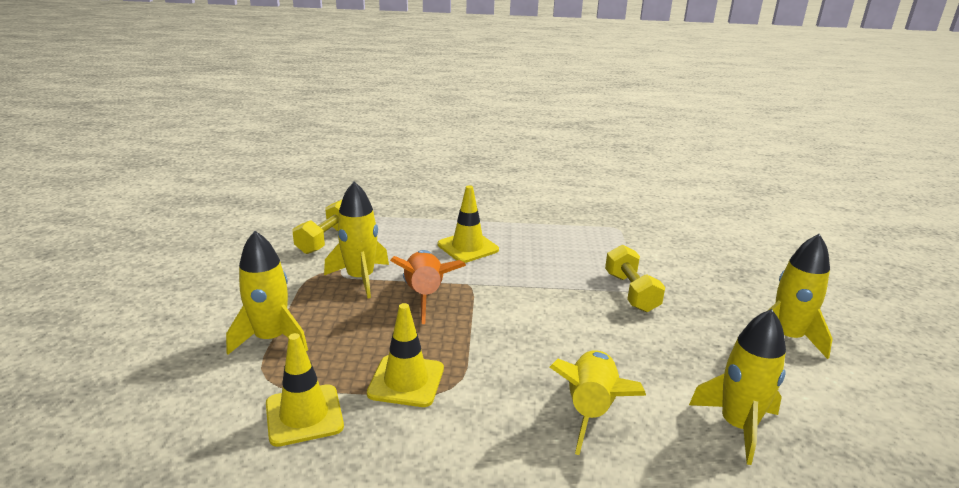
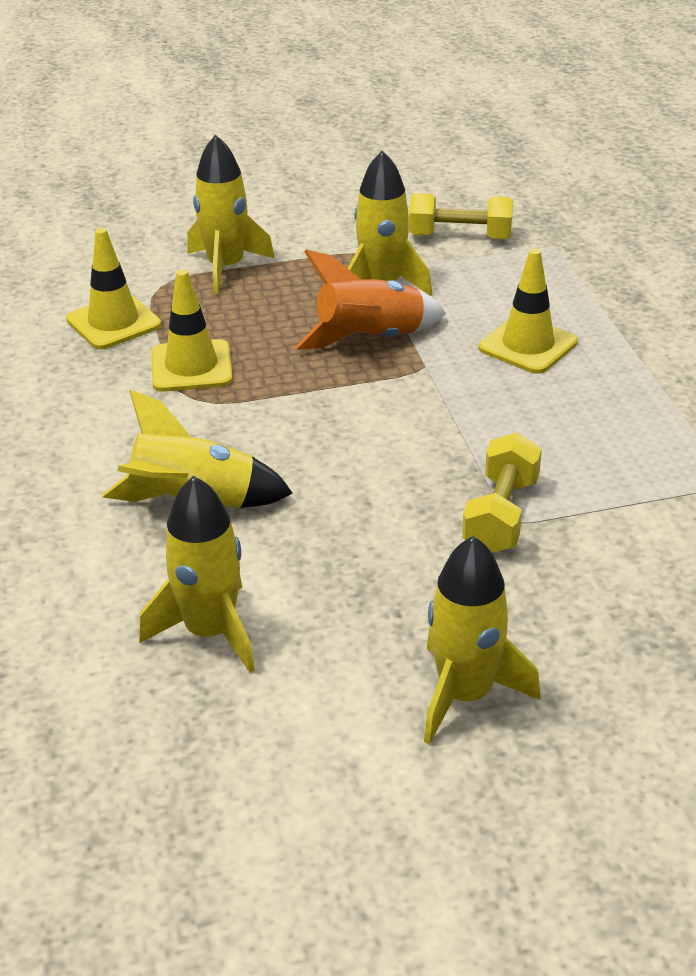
camera: 75 degrees right, 10 degrees up
(631, 292) = (501, 515): yellow dumbbell -> yellow dumbbell turned 45 degrees counterclockwise

